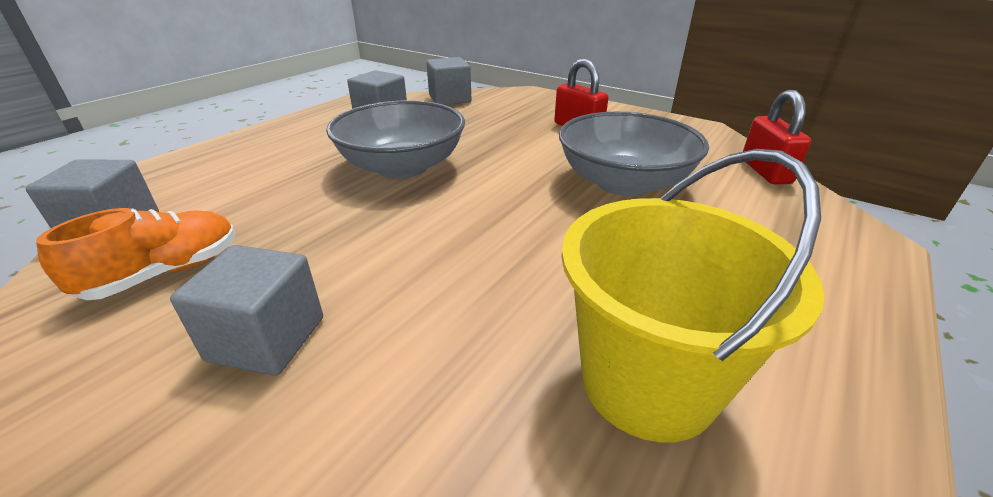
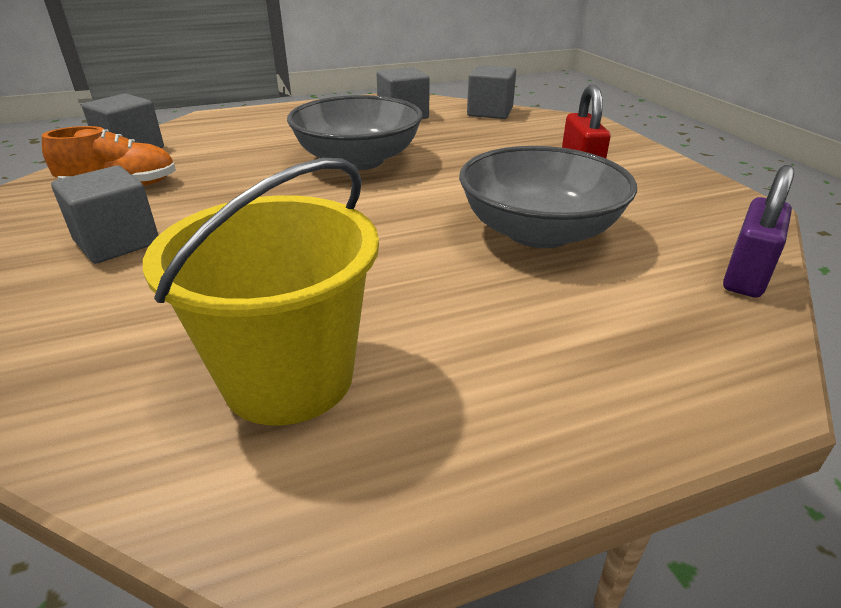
camera: 35 degrees right, 0 degrees up
(765, 171) = (746, 275): red padlock -> purple padlock

